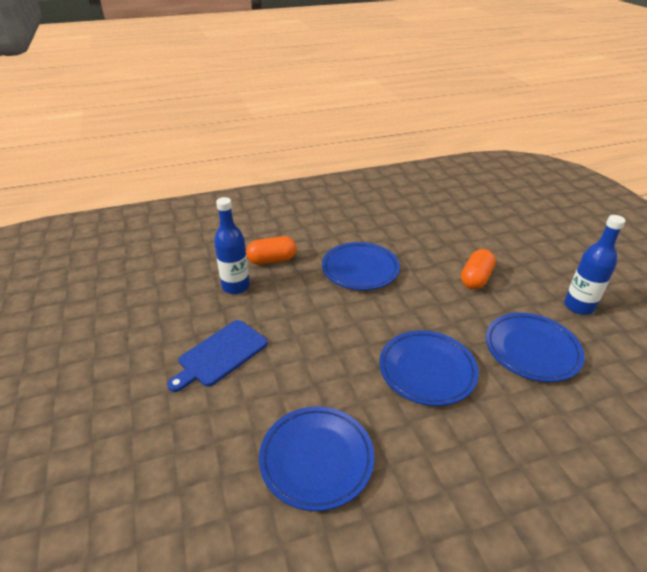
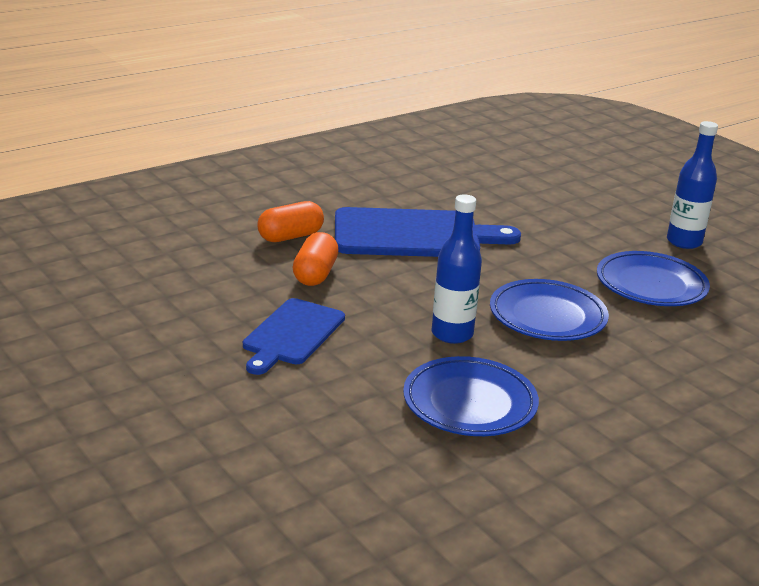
camera: 20 degrees left, 10 degrees down
(235, 286) = (261, 268): blue bottle -> blue bottle (452, 334)
(360, 269) = (413, 235): blue plate -> blue cutting board
(476, 278) = (558, 229): orange capsule -> orange capsule (315, 274)

